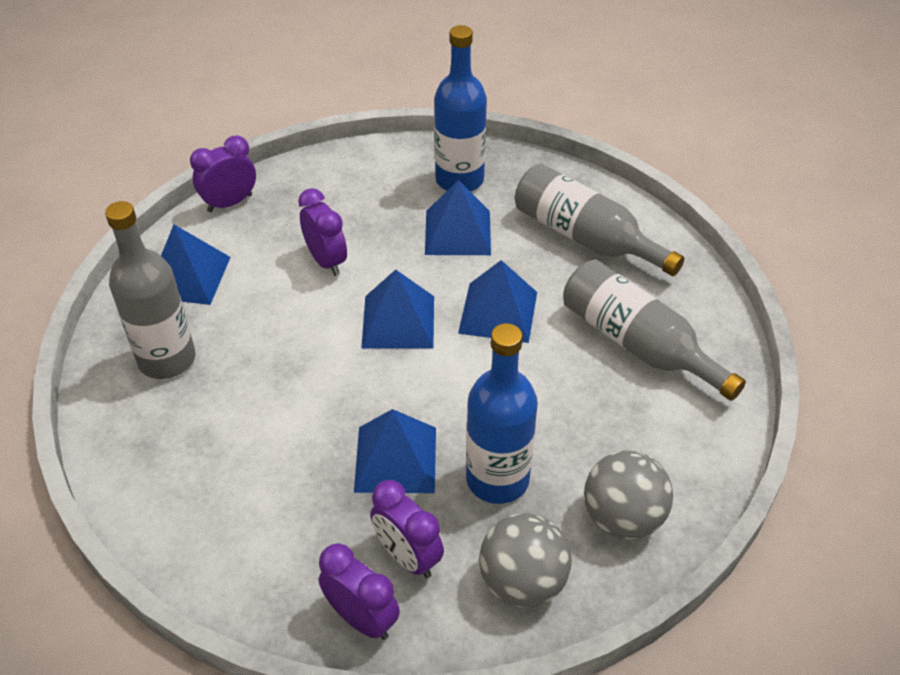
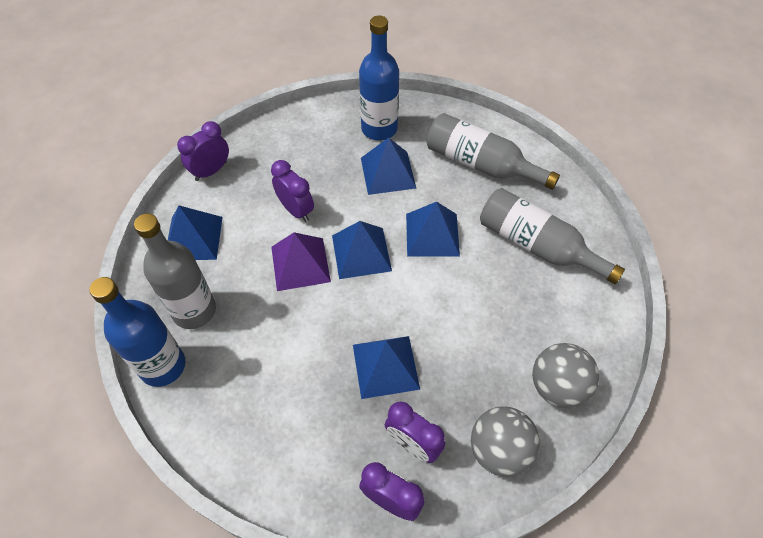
camera: 10 degrees left, 10 degrees up
(316, 324) = (300, 264): none -> purple pyramid
(497, 479) = (462, 370): blue bottle -> blue bottle (163, 366)

